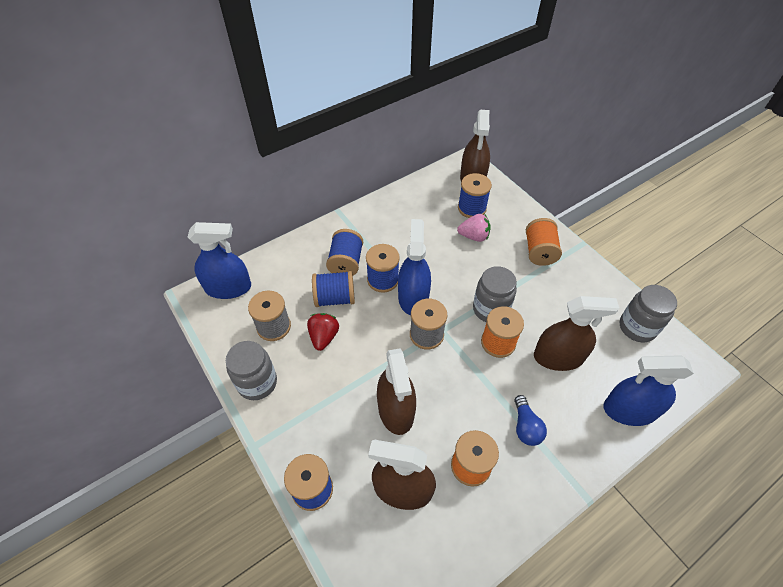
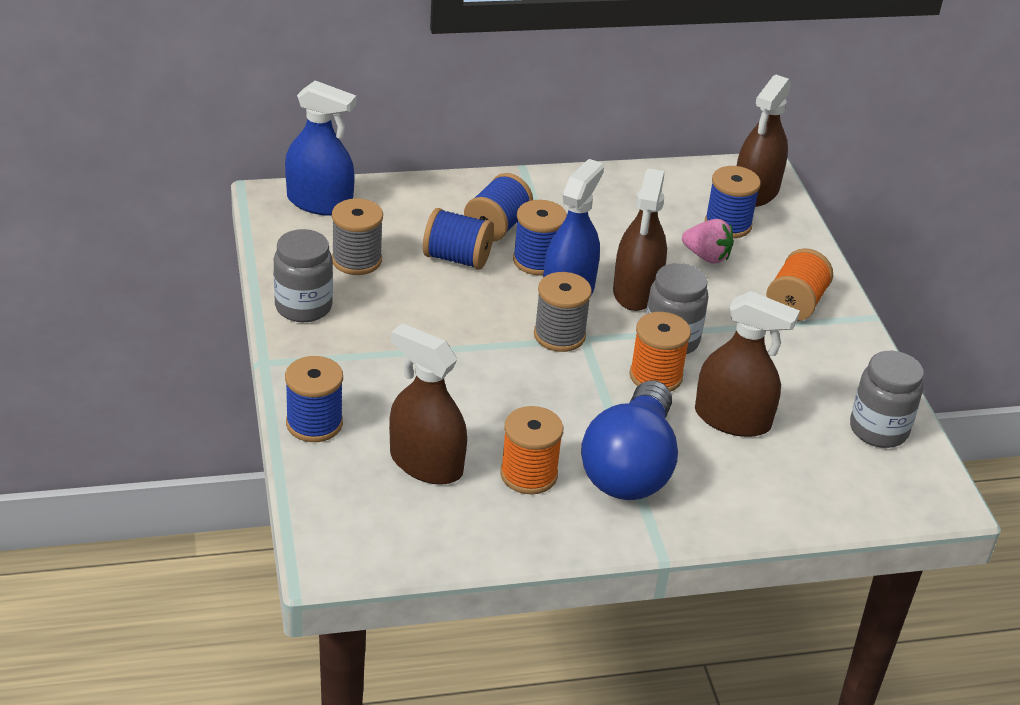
camera: 20 degrees right, 15 degrees down
(324, 337) = (417, 292): red strawberry -> none
(396, 409) = (467, 391): brown spray bottle -> brown spray bottle (636, 291)
(525, 426) = (631, 466): blue light bulb -> blue light bulb, size x2.20
(629, 410) = (793, 503): blue spray bottle -> none

